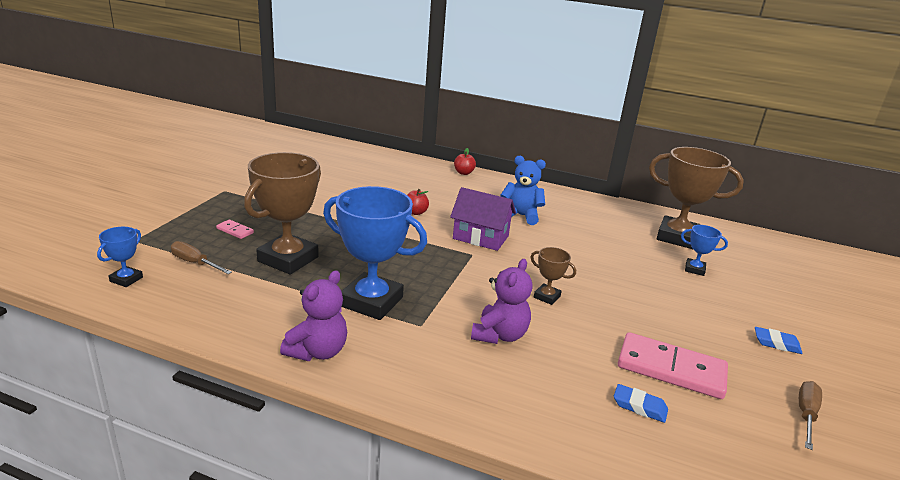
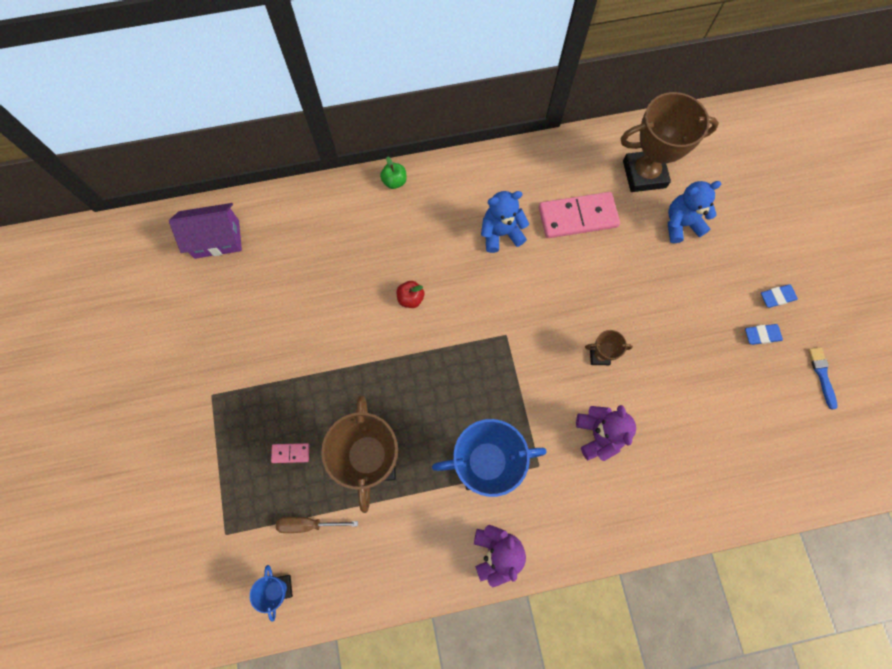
camera: 30 degrees left, 45 degrees up
(463, 173) = (394, 181): red apple -> green apple
(480, 237) = (494, 300): purple house -> purple house (217, 239)
(639, 407) = (726, 446): blue eraser -> blue eraser (761, 335)
(671, 369) = (725, 386): pink domino -> pink domino (577, 217)
(694, 269) = (681, 224): blue trophy -> blue teddy bear
(806, 415) = (822, 375): brown screwdriver -> blue brush

